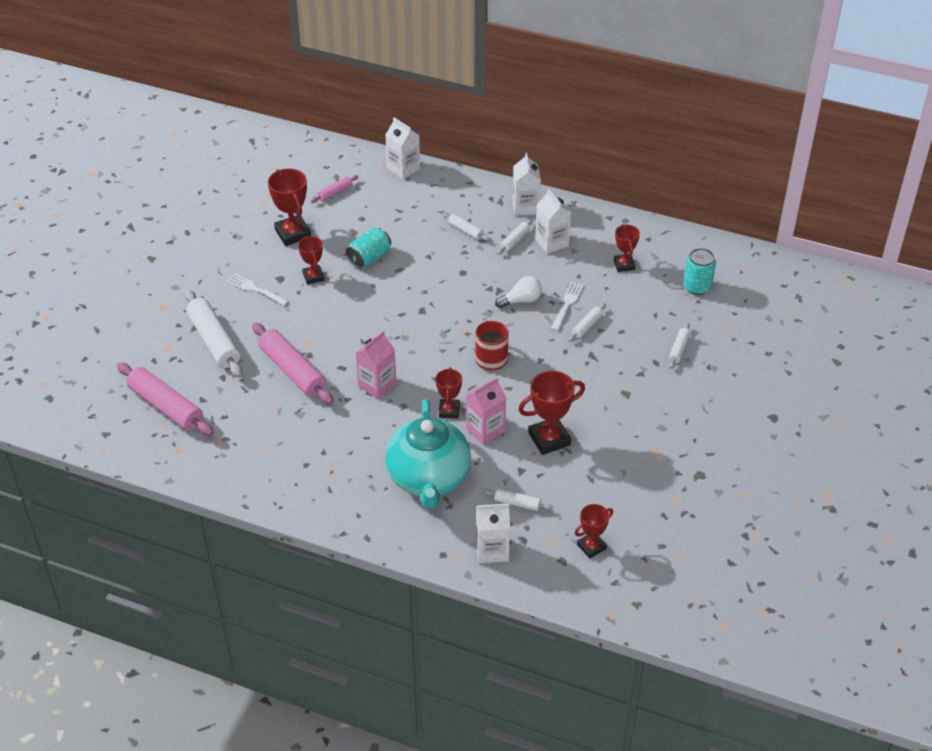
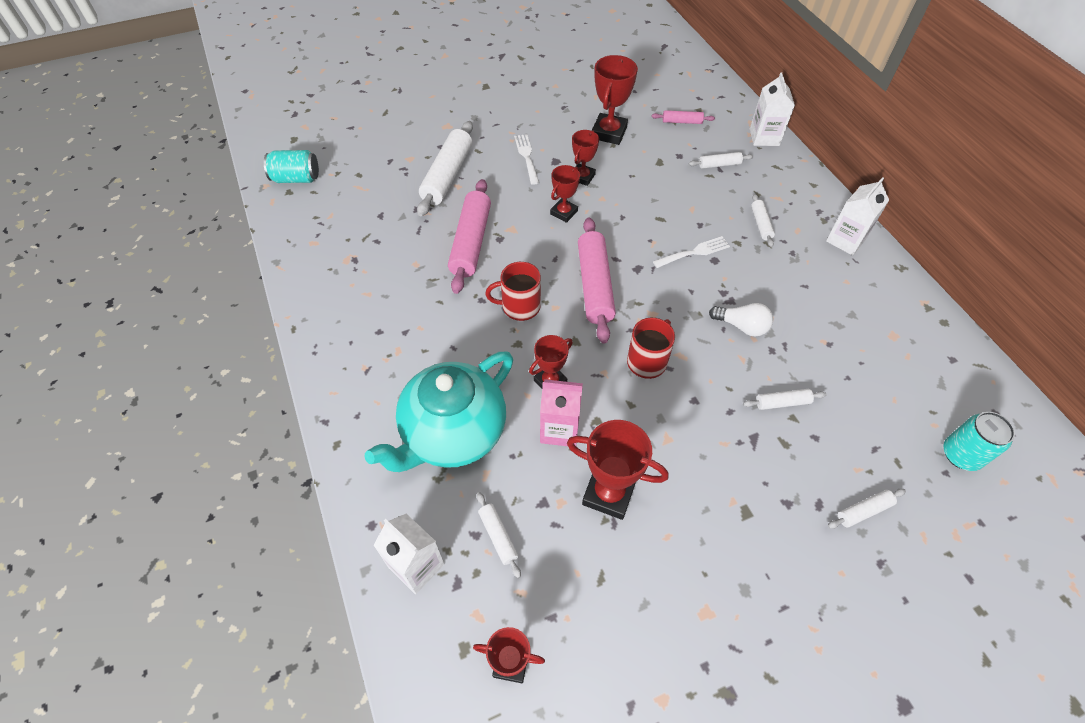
camera: 45 degrees right, 10 degrees up
(166, 406) = (351, 202): pink rolling pin -> pink rolling pin (595, 285)
(369, 258) = (646, 192): turquoise can -> turquoise can (296, 178)
(377, 385) = (519, 306): pink carton -> red mug
(515, 240) = (800, 264): white rolling pin -> white rolling pin (719, 165)
(551, 242) = (836, 291): white carton -> none
(567, 304) = (785, 364): white fork -> white fork (694, 252)
(624, 265) = (894, 367): red trophy -> red trophy (564, 212)

